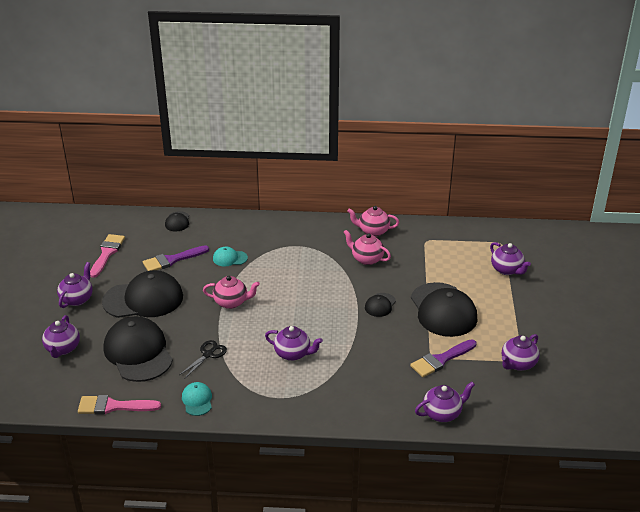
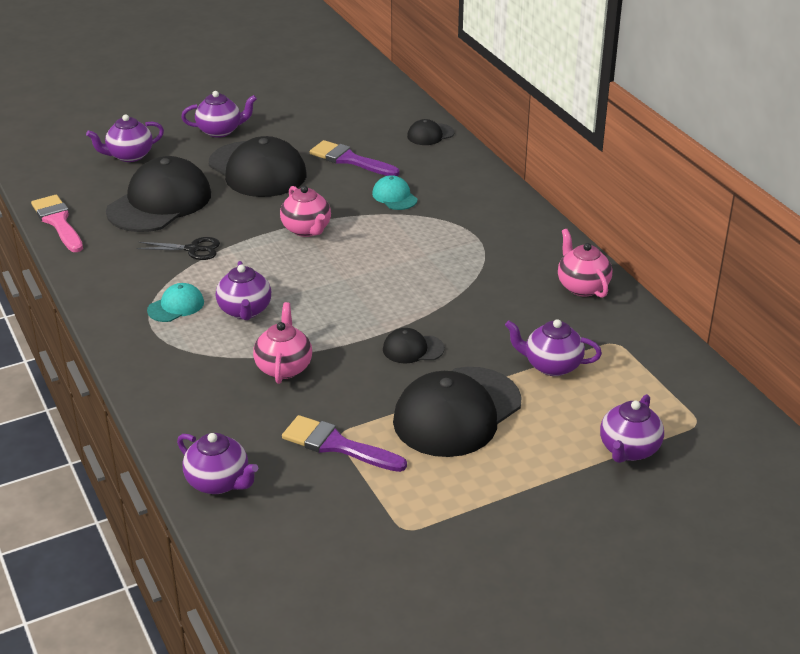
camera: 60 degrees right, 0 degrees up
(107, 253) = (319, 116): pink brush -> none
(197, 400) = (105, 272): turquoise cap -> turquoise cap (176, 306)
(366, 259) = (508, 303): pink teapot -> pink teapot (284, 367)
(518, 364) = (392, 530): purple teapot -> purple teapot (551, 365)

